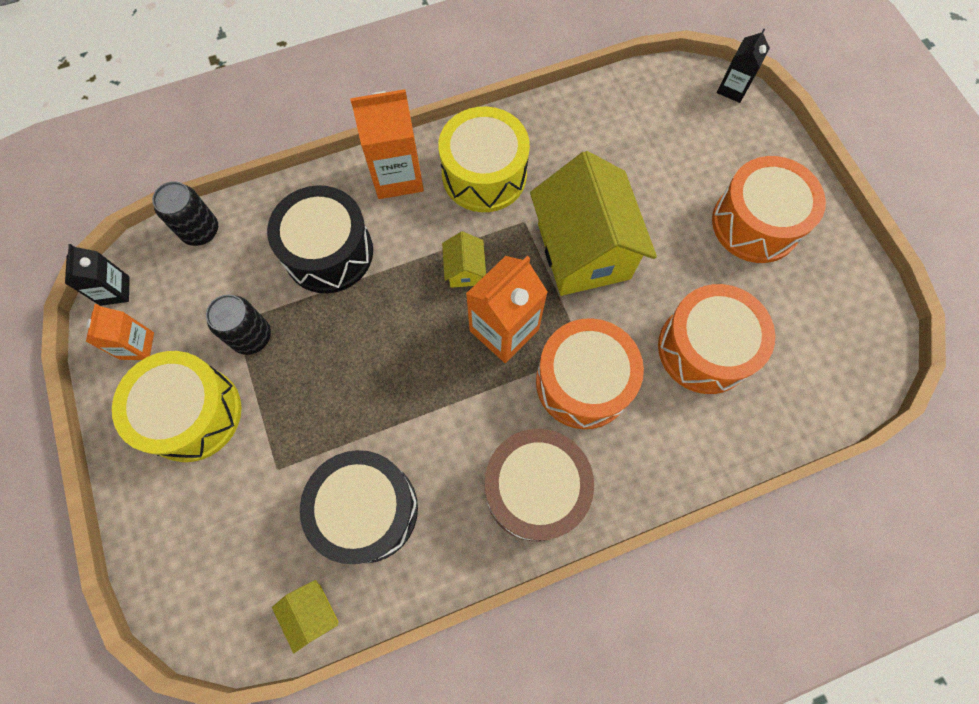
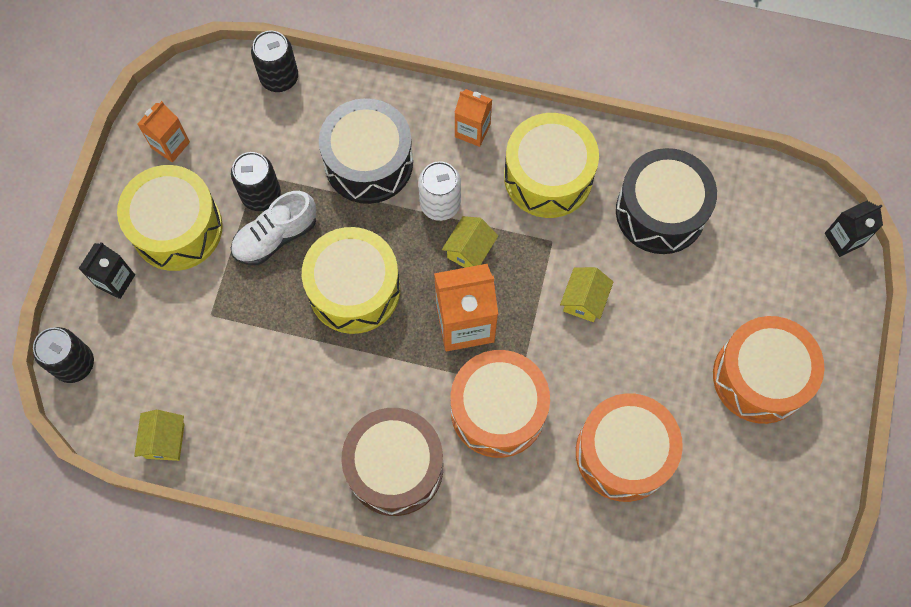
camera: 35 degrees right, 0 degrees up
(115, 291) = (182, 87): black carton -> black carton (115, 281)
(174, 603) = (74, 364): none -> black can
(290, 363) = (275, 237): none -> white shoe
(367, 510) = (256, 392): black drum -> black drum (660, 212)
(391, 363) = (354, 289): none -> yellow drum
(397, 176) = (472, 130): orange carton -> orange carton, size x0.58
(413, 248) = (440, 204): none -> white can
(584, 251) = (584, 300): yellow house -> yellow house, size x0.43

